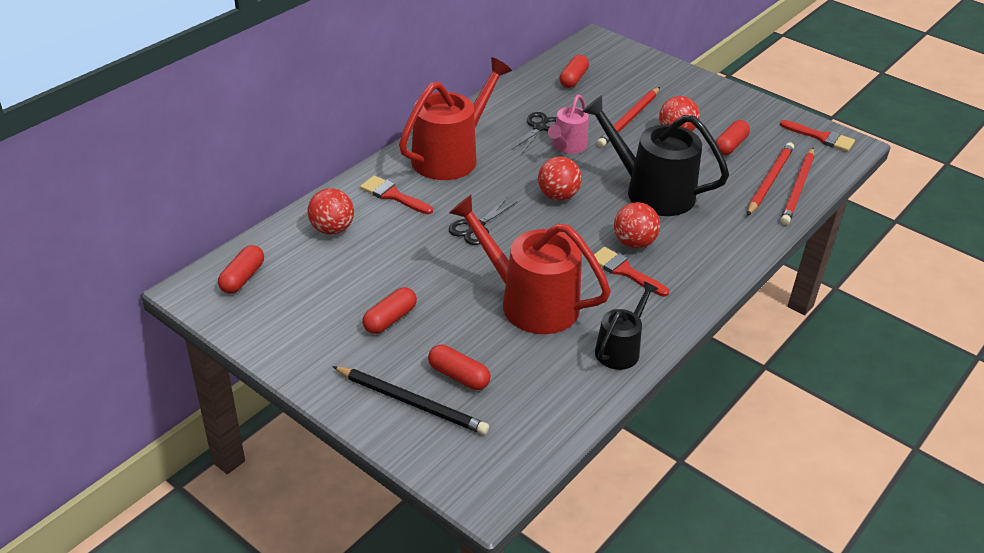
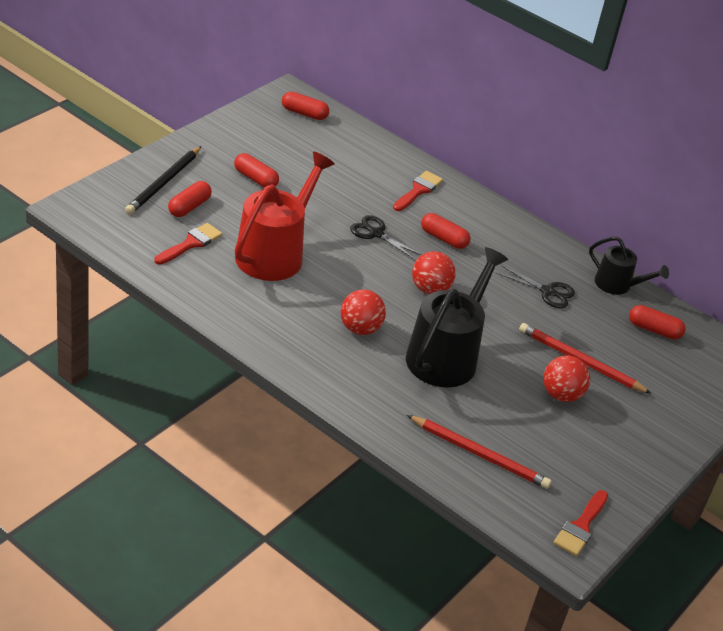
camera: 85 degrees right, 0 degrees up
(332, 229) = (367, 156): red ball -> none
(450, 156) = (485, 228): red watering can -> none
(567, 146) = (517, 307): pink watering can -> none
(620, 349) = (213, 296): black watering can -> black watering can (617, 285)
(624, 271) = (317, 315): red brush -> red brush (191, 243)
(730, 146) = (544, 436): red capsule -> red capsule (443, 238)
(798, 188) = (467, 476): red pencil -> none

